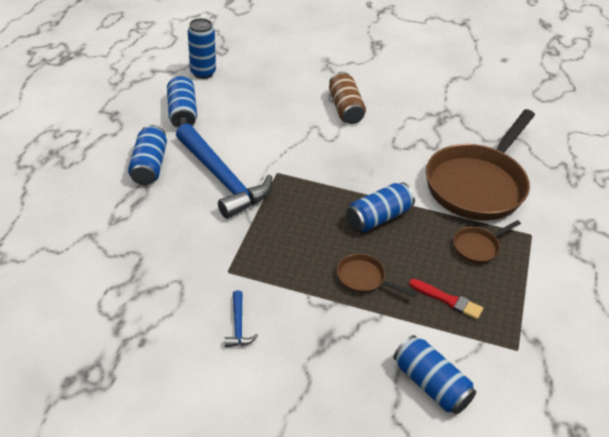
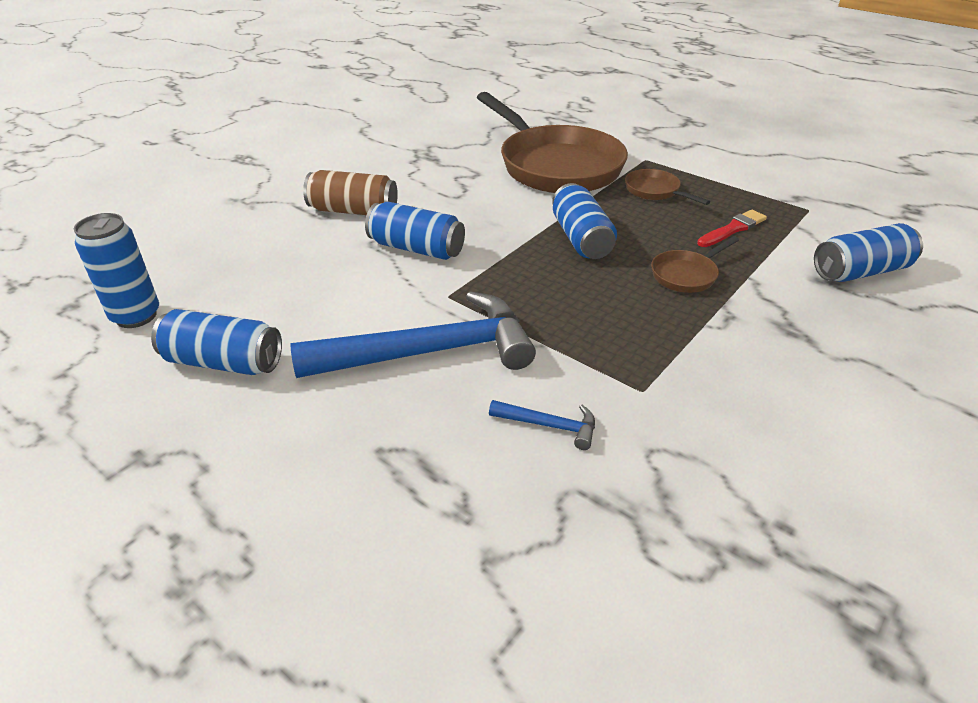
camera: 65 degrees left, 5 degrees down
(149, 166) = (338, 433): blue can -> blue can (416, 248)
(238, 326) = (758, 403): blue hammer -> blue hammer (550, 426)
(478, 247) = (655, 191): brown pan -> brown pan turned 150 degrees clockwise

